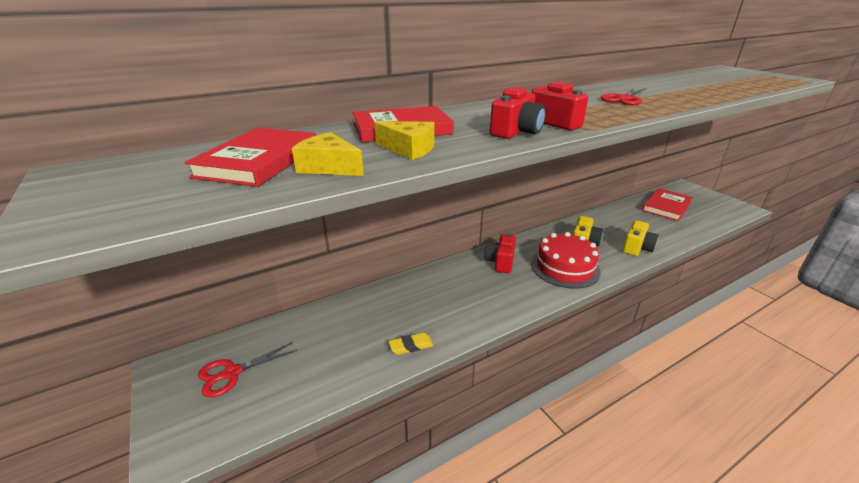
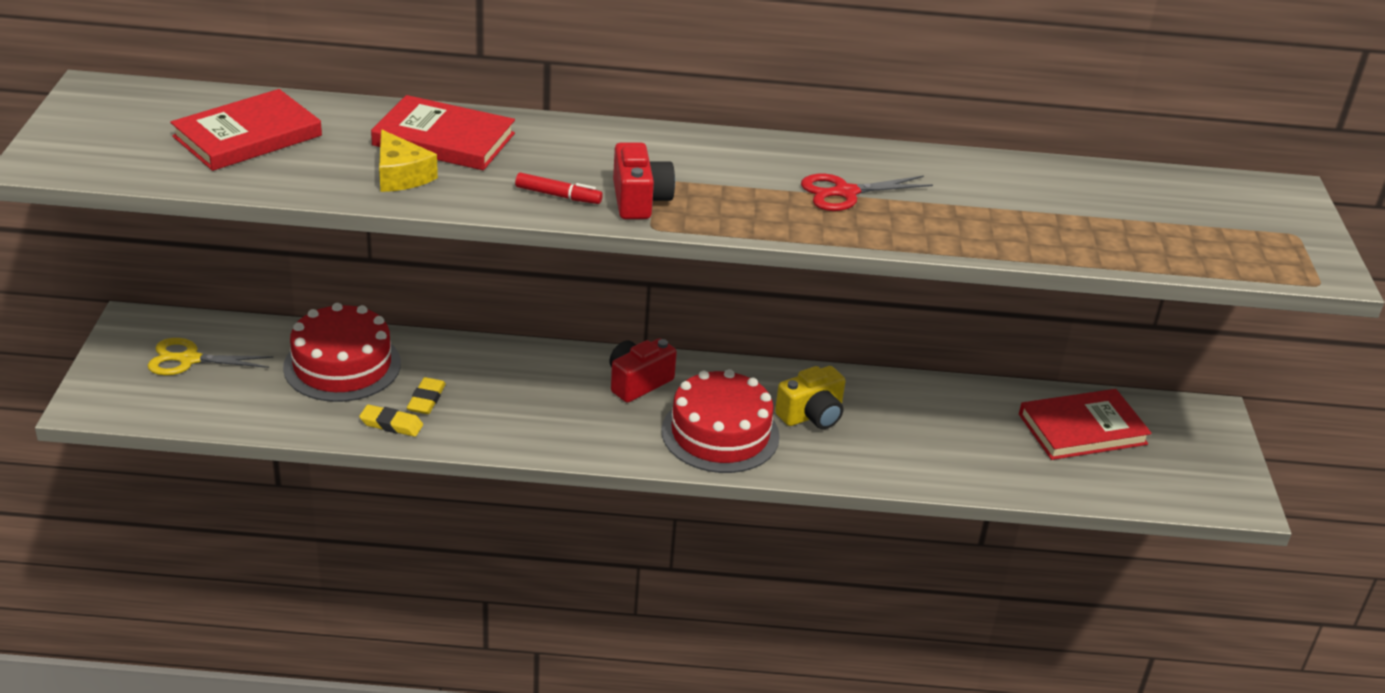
camera: 30 degrees right, 5 degrees up
(231, 373) = (188, 359): red scissors -> yellow scissors
(329, 167) = (295, 170): yellow cheese -> none
(342, 325) = (342, 365): none -> red cake
(413, 321) = (426, 399): none -> yellow eraser
(516, 132) = (558, 195): red camera -> red marker
(636, 248) = (886, 462): yellow camera -> none

